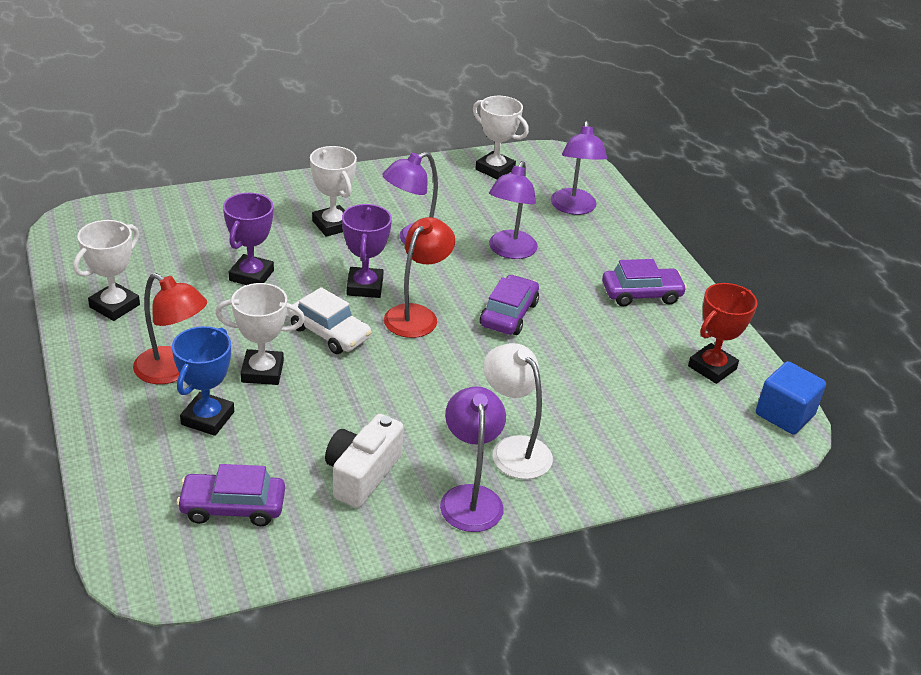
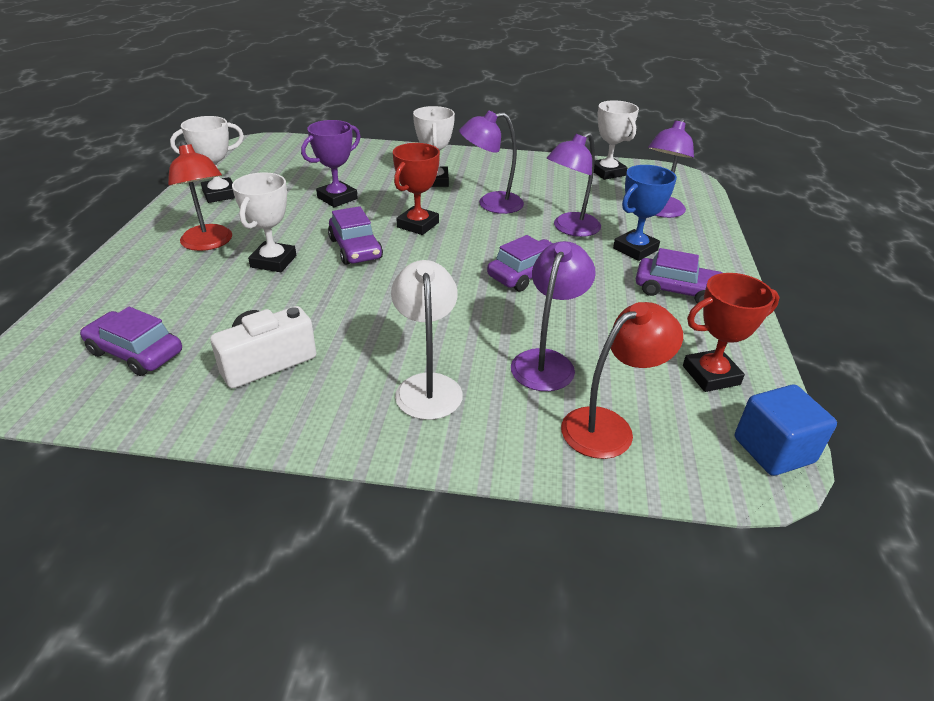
camera: 30 degrees right, 0 degrees up
(207, 418) = (195, 281): blue trophy -> blue trophy (635, 249)
(262, 372) = (273, 261): white trophy -> white trophy turned 75 degrees clockwise
(329, 333) = (355, 249): white car -> purple car
(365, 287) = (418, 225): purple trophy -> red trophy
(416, 315) = (441, 254): red lamp -> red lamp (608, 426)
(470, 497) = (343, 415): purple lamp -> purple lamp (547, 361)

